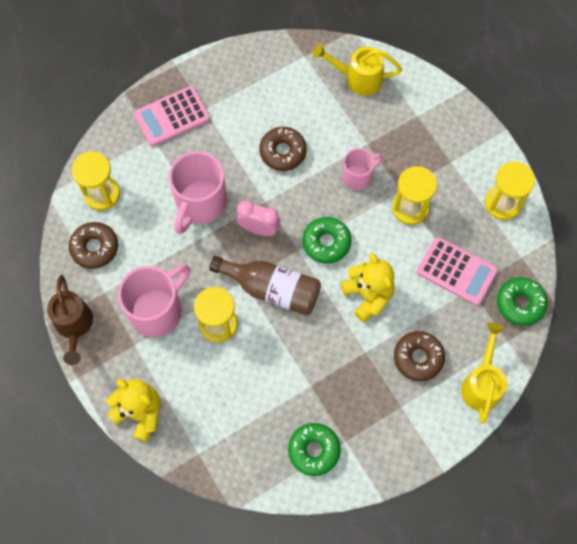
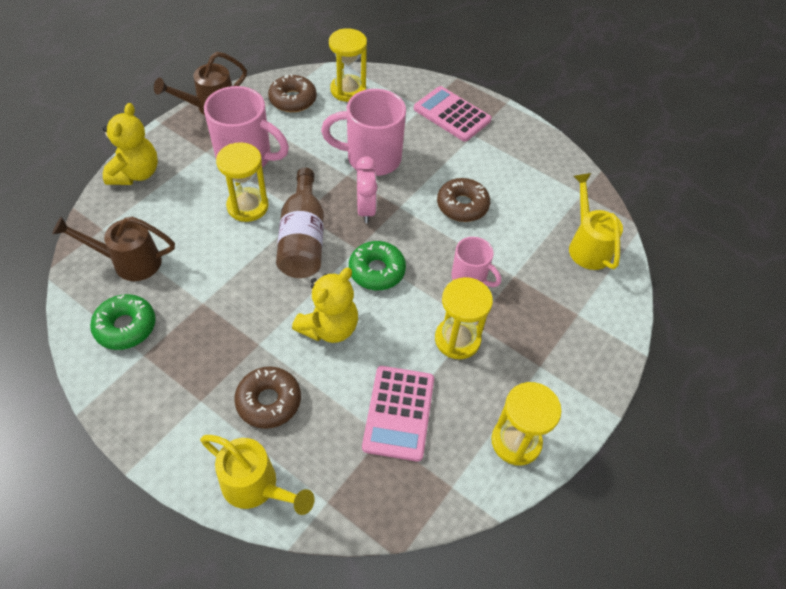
camera: 65 degrees right, 15 degrees down
(246, 436) = (130, 262): none -> brown watering can
(481, 384) = (256, 486): yellow watering can -> yellow watering can turned 45 degrees clockwise
(520, 303) = (385, 504): green donut -> none

